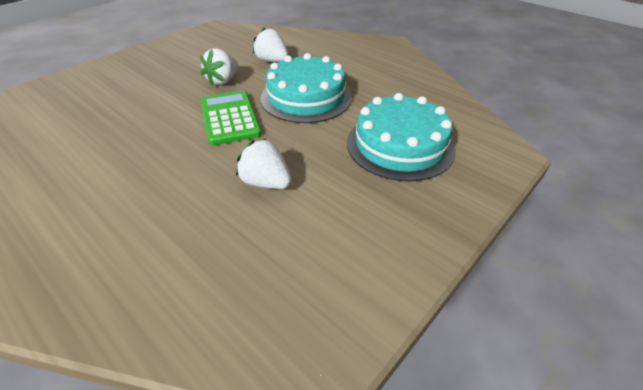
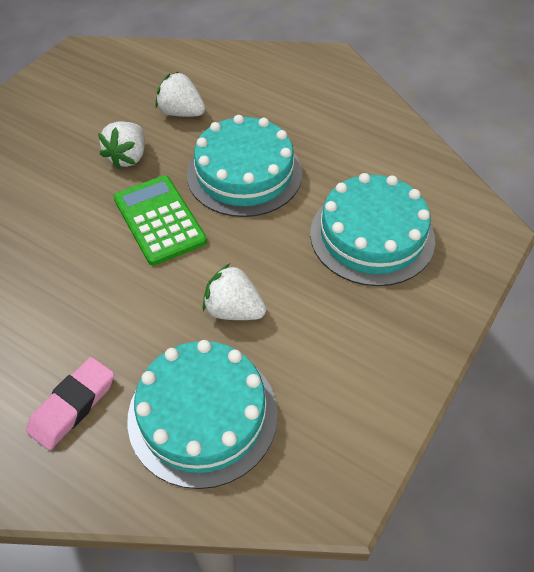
camera: 10 degrees left, 10 degrees up
(96, 236) = (73, 406): none -> pink eraser
(206, 261) = (202, 415): none -> turquoise cake

